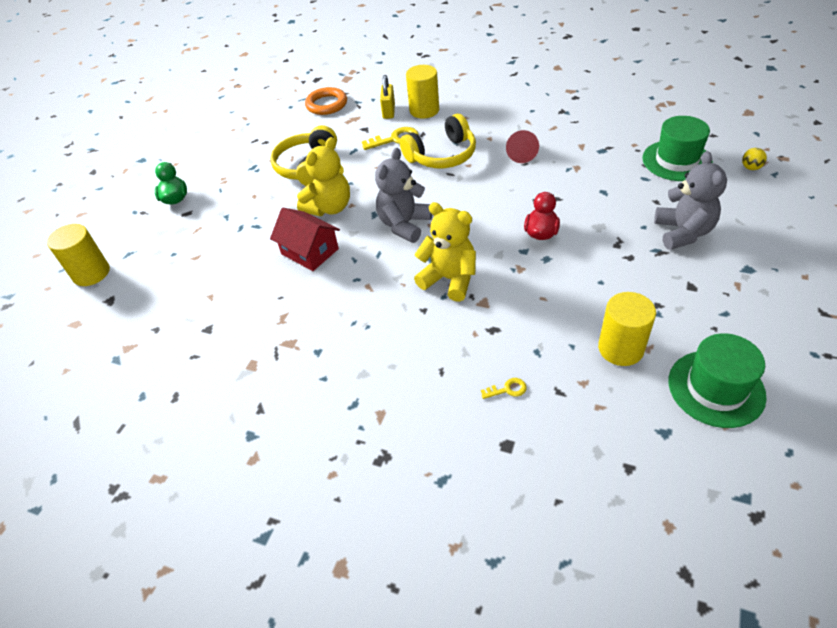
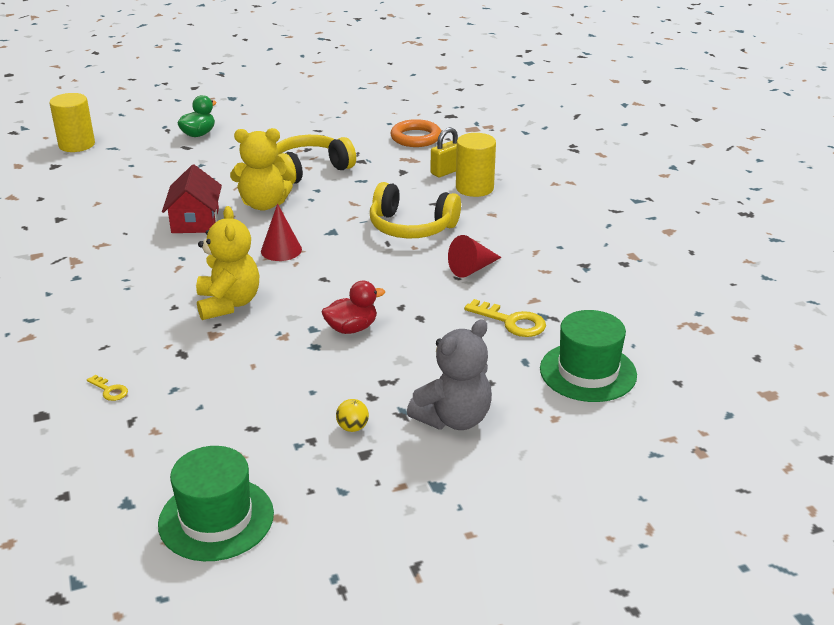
camera: 45 degrees right, 15 degrees down
(395, 139) = (406, 193): yellow key -> yellow key (512, 322)
(404, 225) = (281, 250): grey teddy bear -> red cone
(620, 348) = (222, 437): yellow cylinder -> none
(750, 168) = (643, 431): yellow ball -> yellow ball (352, 428)

